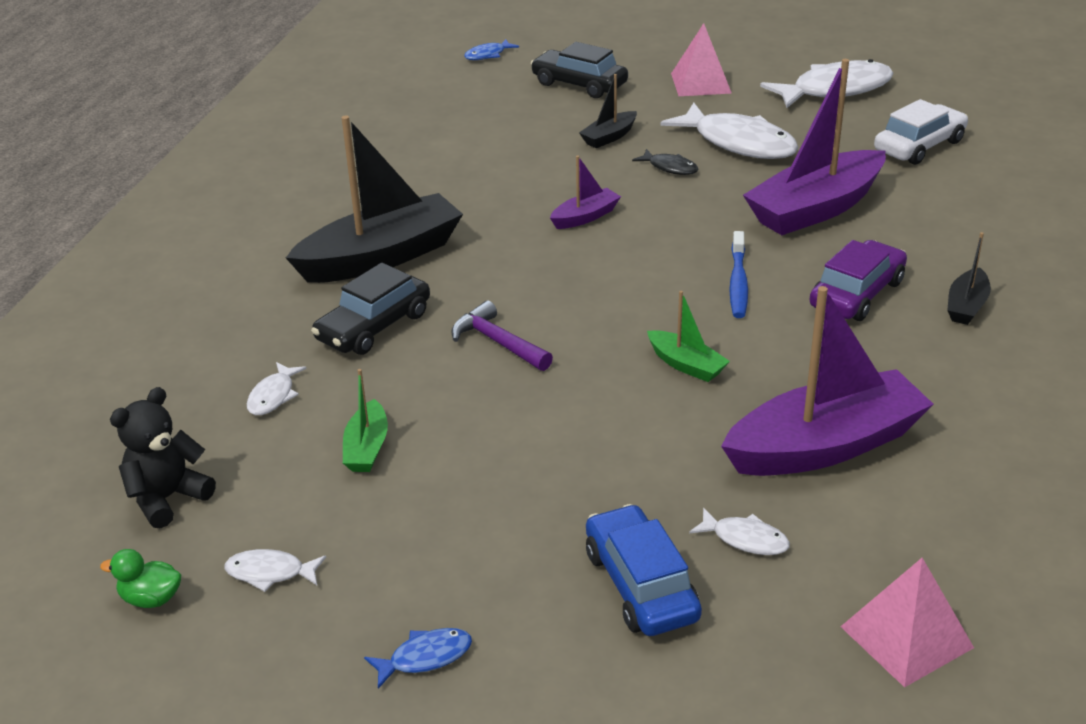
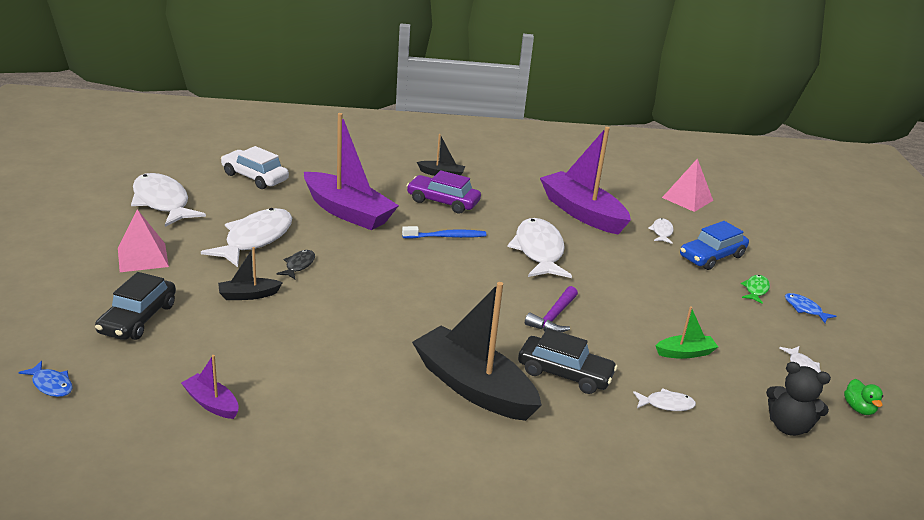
camera: 110 degrees left, 5 degrees down
(509, 607) = (755, 290): none -> green fish
(585, 217) = (382, 297): purple boat -> purple boat (211, 403)
(609, 137) = (248, 295): black boat -> black boat turned 135 degrees clockwise
(686, 365) = (539, 251): green boat -> white fish

